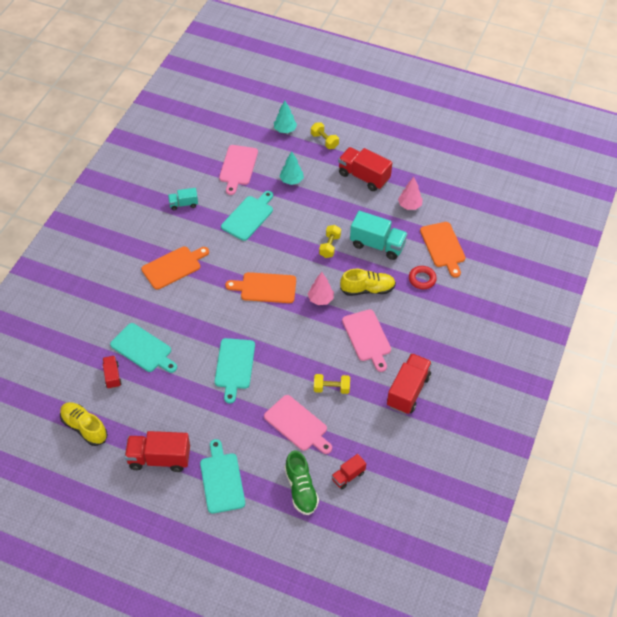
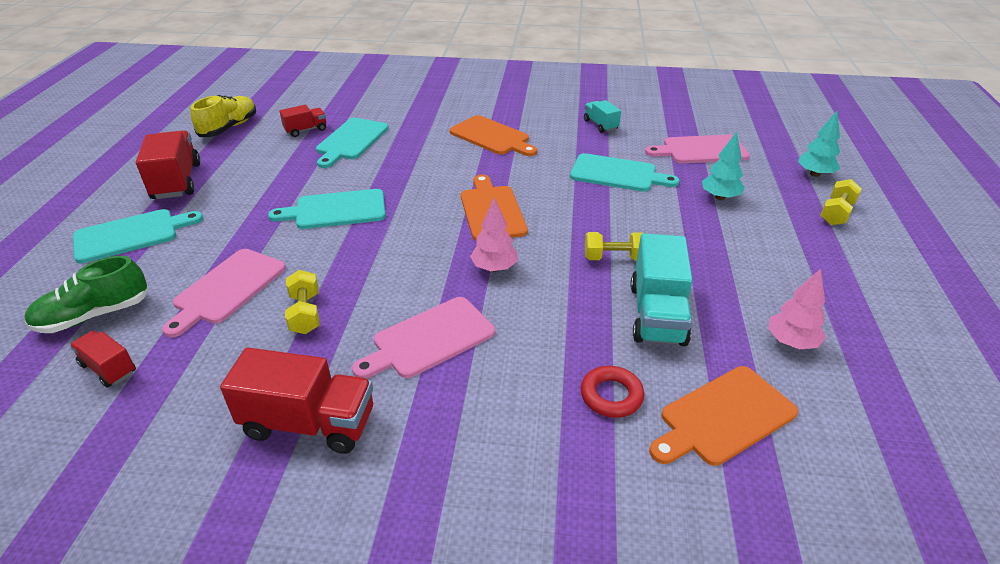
camera: 75 degrees right, 15 degrees down
(363, 177) = (803, 269): red truck -> none
(367, 289) = (543, 320): yellow shoe -> none

